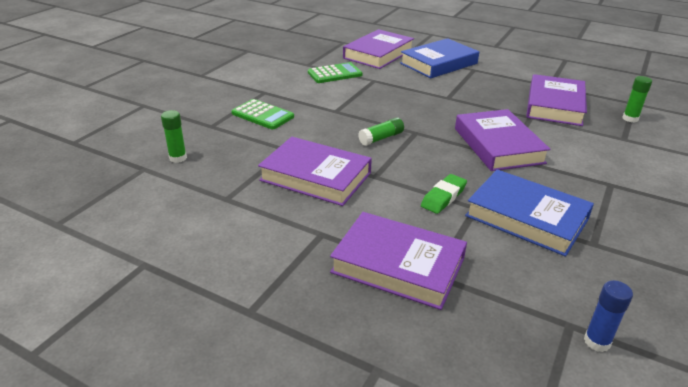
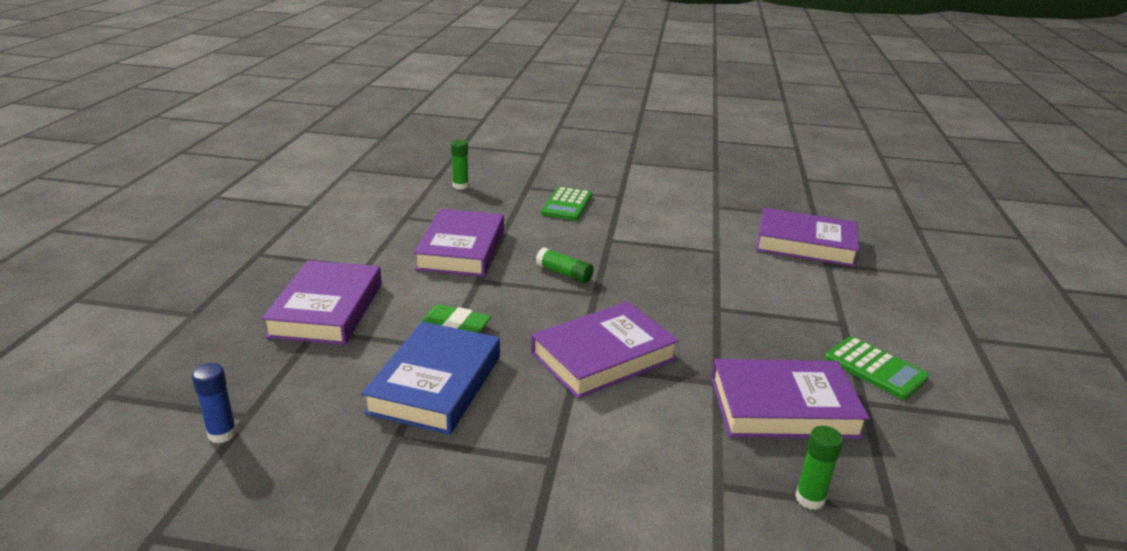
camera: 70 degrees right, 5 degrees down
(335, 74) = (708, 225): green calculator -> green calculator (875, 368)
(439, 63) = (829, 291): blue book -> none

